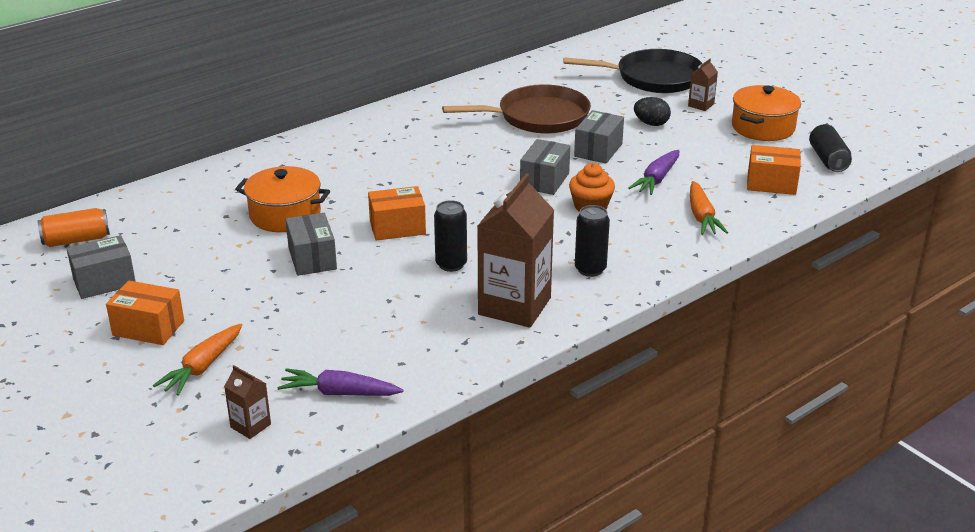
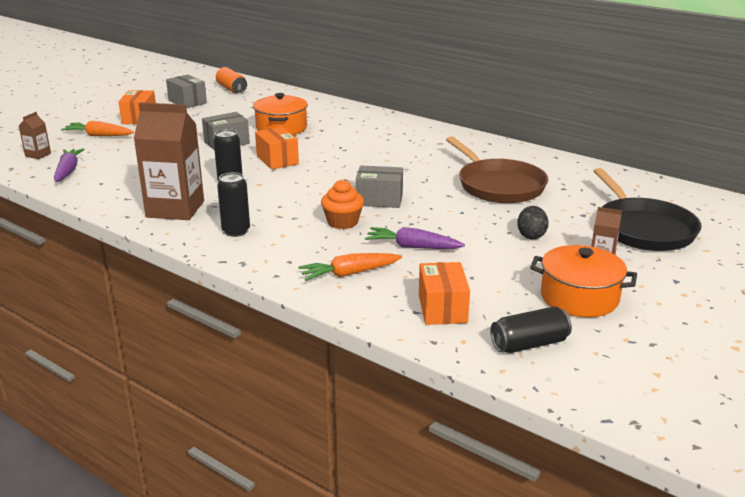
camera: 75 degrees right, 5 degrees down
(598, 150) = (453, 216): grey box -> none

